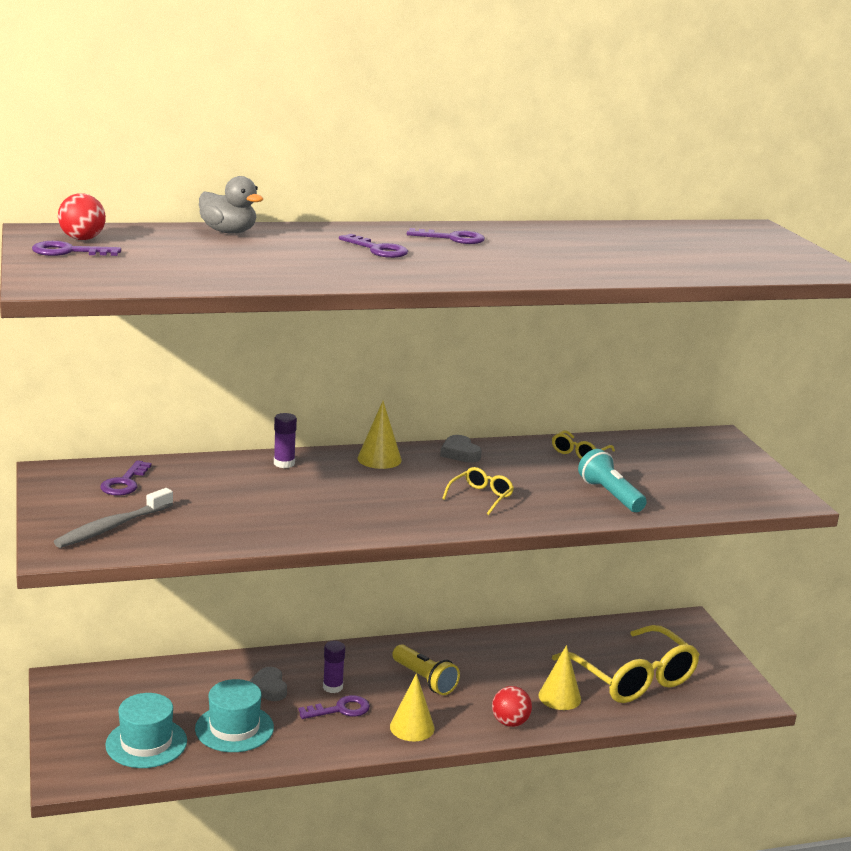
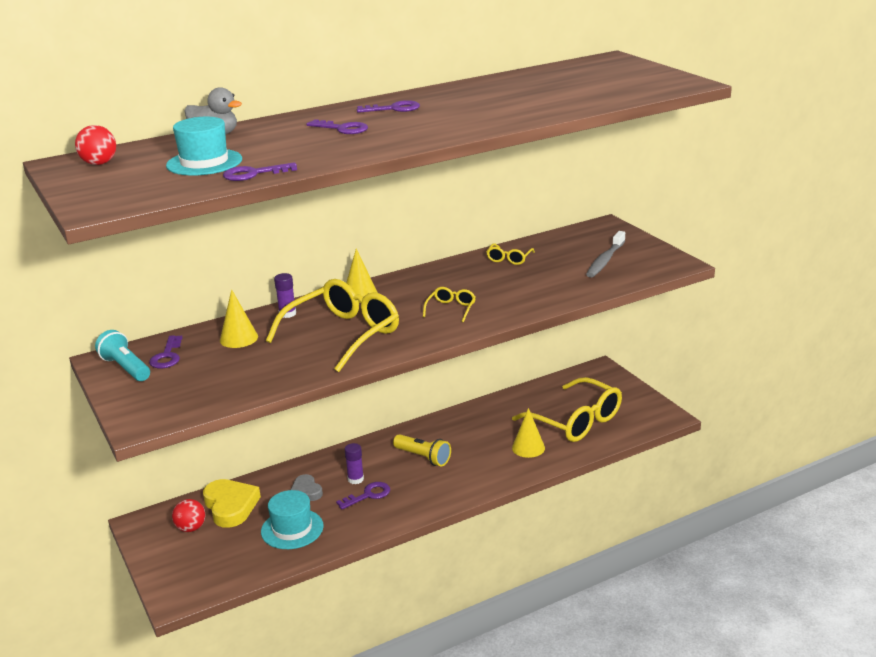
camera: 10 degrees left, 5 degrees up
(69, 251) = (95, 177): purple key -> purple key (254, 174)
(112, 527) = (174, 395): grey toothbrush -> grey toothbrush (605, 260)
(146, 743) = (227, 557): turquoise hat -> turquoise hat (204, 162)
(173, 685) = (230, 506): none -> yellow heart
(338, 500) = (343, 334): none -> yellow glasses
(412, 727) = (427, 496): yellow cone -> yellow cone (238, 338)
(460, 453) = (419, 277): grey heart -> none
(510, 722) = (499, 475): red ball -> red ball (191, 528)
(610, 495) = (546, 287): turquoise flashlight -> turquoise flashlight (126, 368)

